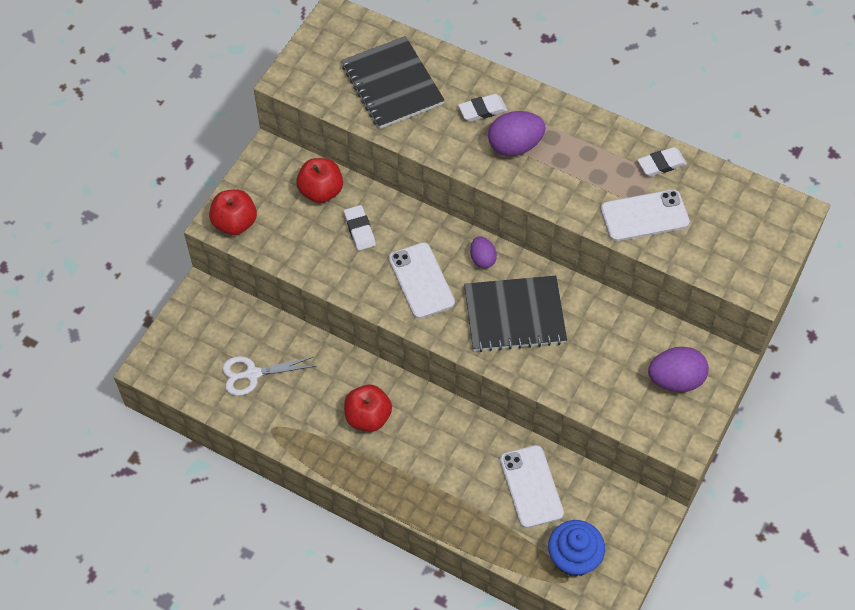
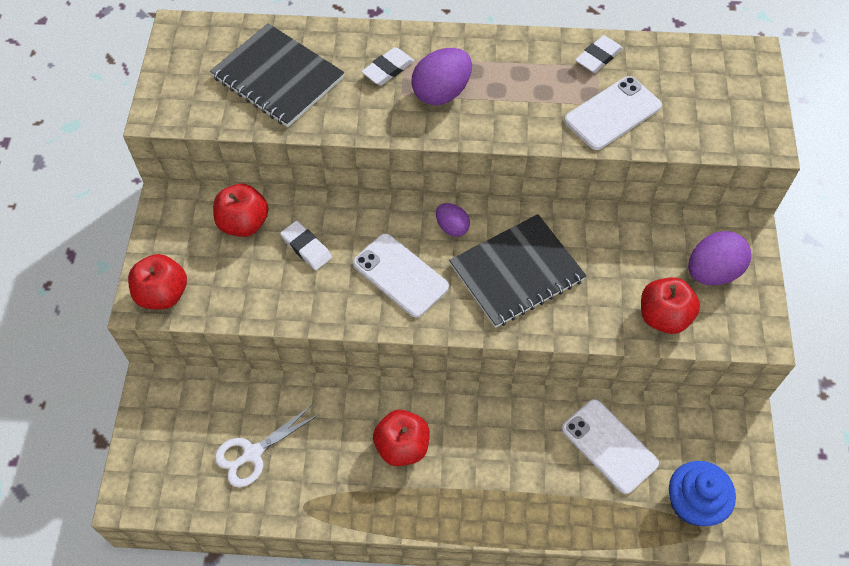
camera: 25 degrees left, 0 degrees up
(613, 398) = (663, 317): none -> red apple

